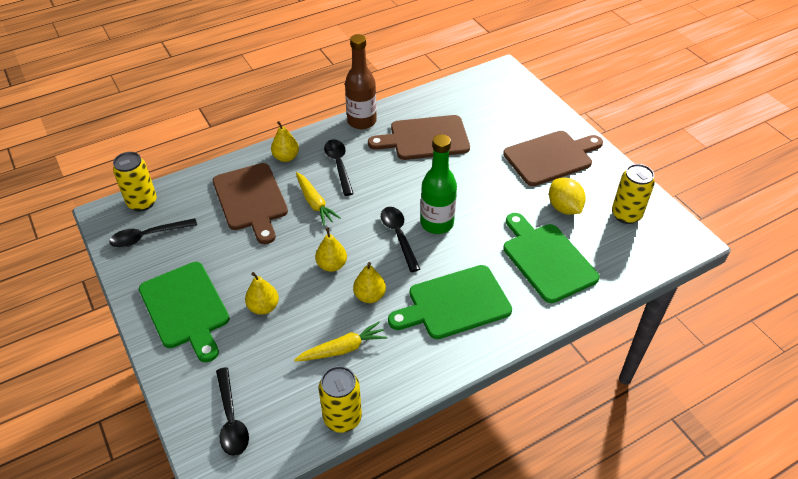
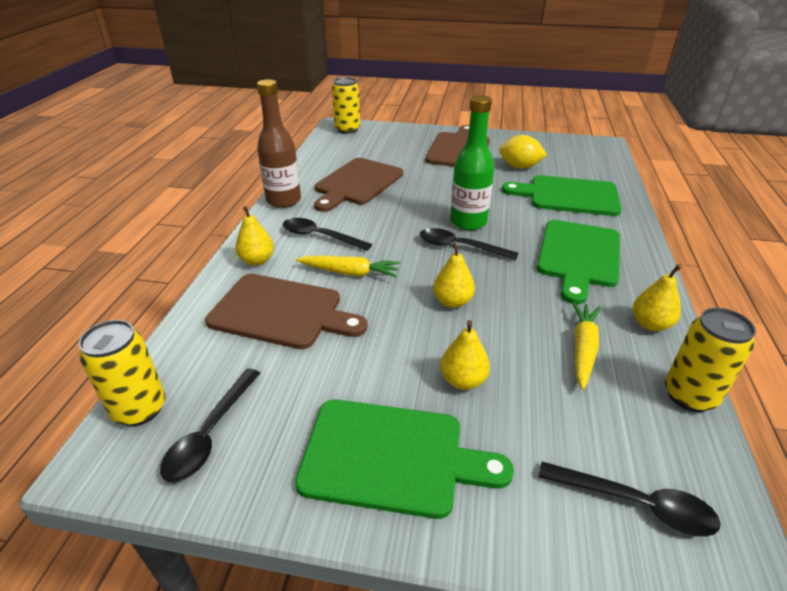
camera: 50 degrees left, 10 degrees down
(369, 296) = (522, 297): yellow pear -> yellow pear (650, 324)
(626, 215) = (554, 151): yellow can -> yellow can (347, 129)

